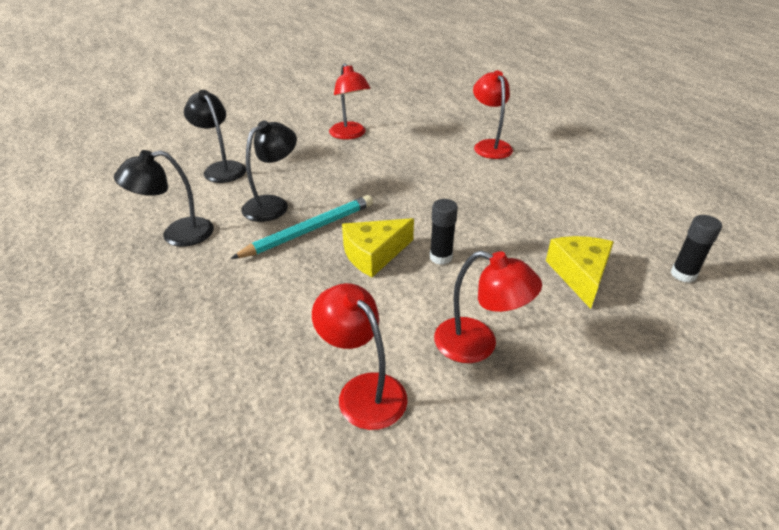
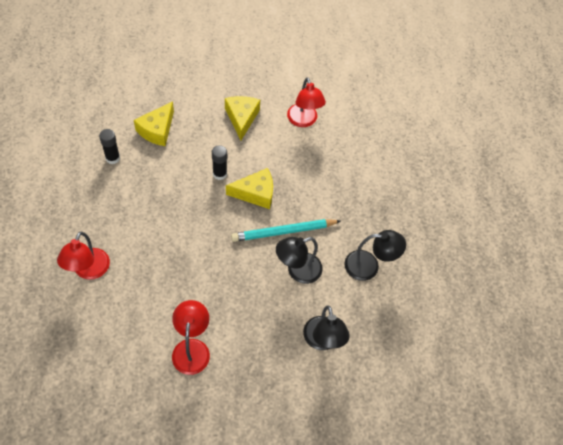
camera: 160 degrees left, 20 degrees up
(478, 345) = (241, 118): red lamp -> yellow cheese
(683, 274) = (105, 107): black glue stick -> black glue stick (113, 158)

